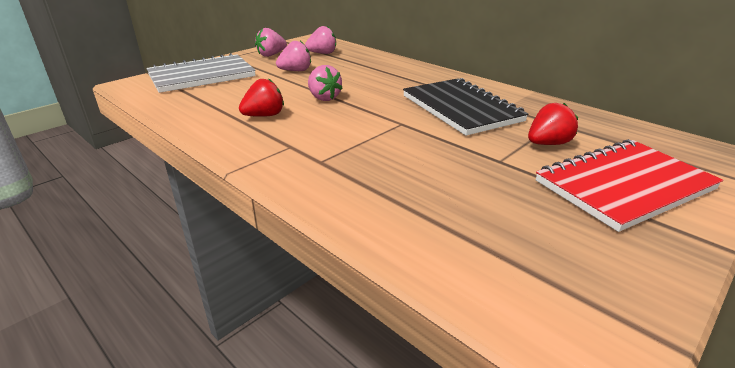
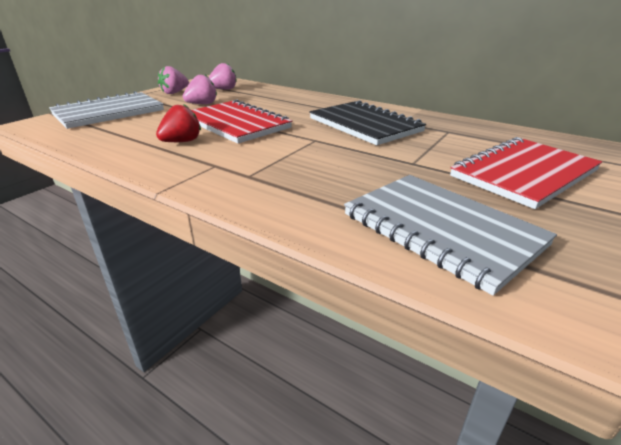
camera: 10 degrees left, 0 degrees up
(324, 98) = (236, 124): pink strawberry -> red notebook
(502, 245) = (441, 230): none -> grey notebook
(548, 144) = (449, 147): red strawberry -> none

